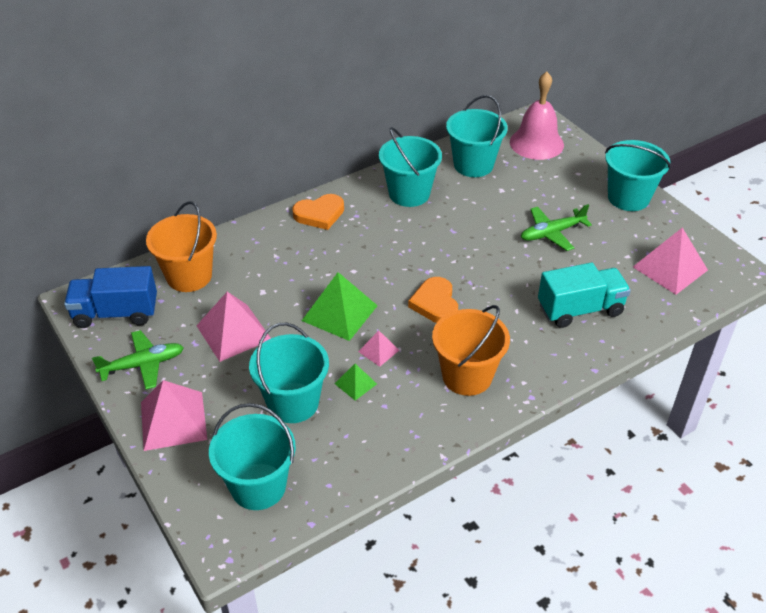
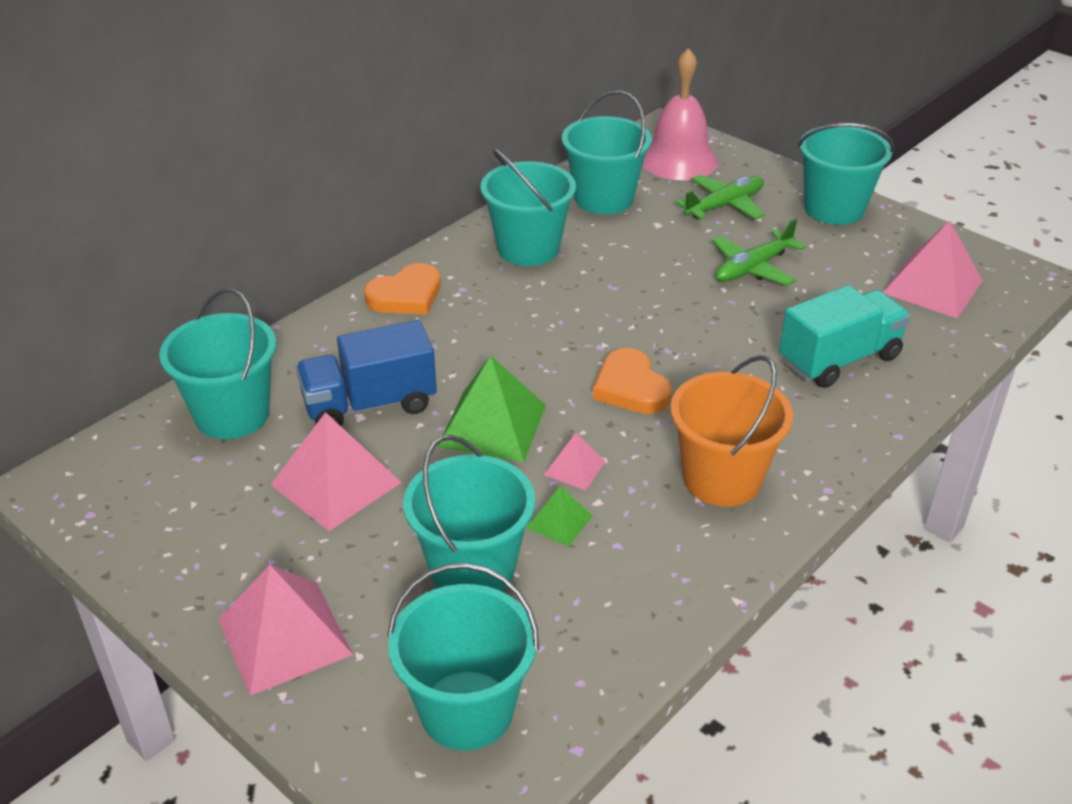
camera: 15 degrees left, 5 degrees down
(116, 313) = (128, 490): blue truck -> blue truck (370, 405)
(143, 365) = (201, 560): green plane -> green plane (724, 206)
(189, 276) = (232, 414): orange bucket -> turquoise bucket

